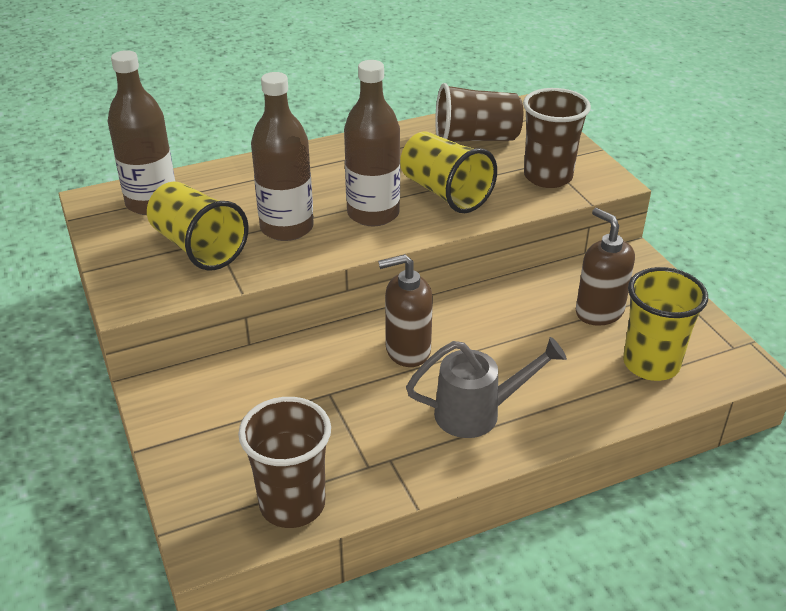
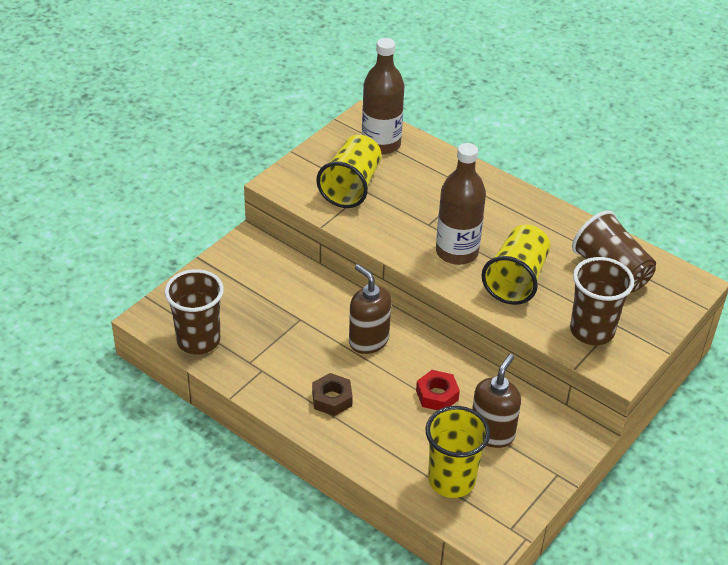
camera: 60 degrees right, 5 degrees up
(286, 228) = (405, 217): brown bottle -> none
(478, 413) = (332, 399): grey watering can -> brown nut
(523, 329) = (437, 395): none -> red nut

